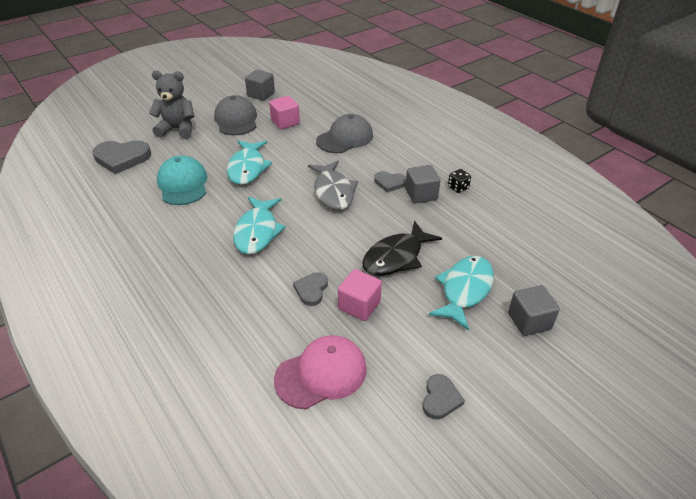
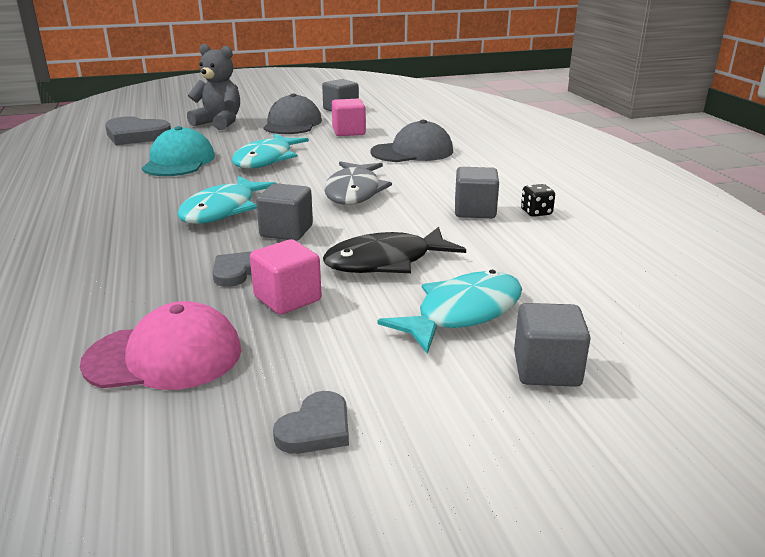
camera: 20 degrees right, 15 degrees down
(316, 243) = (286, 231): none -> grey cube
(389, 183) = (438, 195): grey heart -> none

